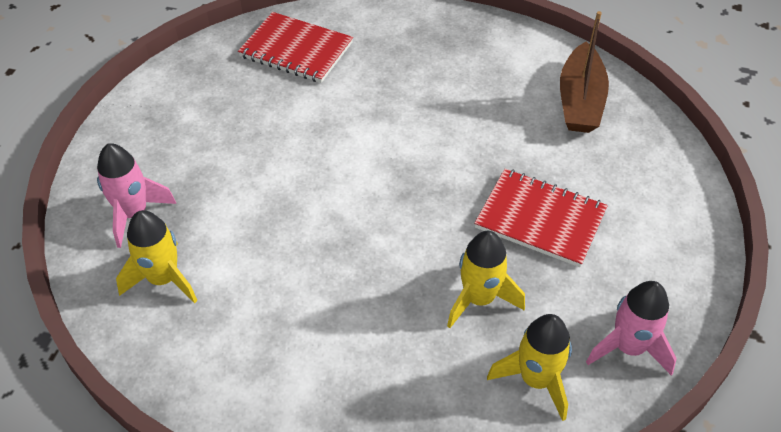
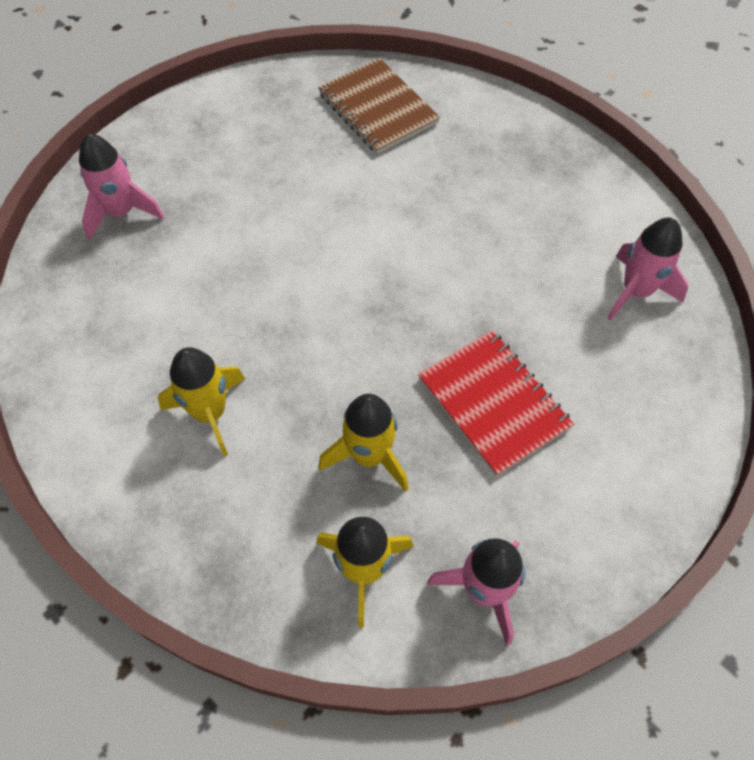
camera: 30 degrees right, 10 degrees up
(163, 279) = (103, 288): yellow rocket -> yellow rocket (210, 413)
(296, 50) = (378, 108): red notebook -> brown notebook
(580, 101) = (636, 291): brown boat -> pink rocket

